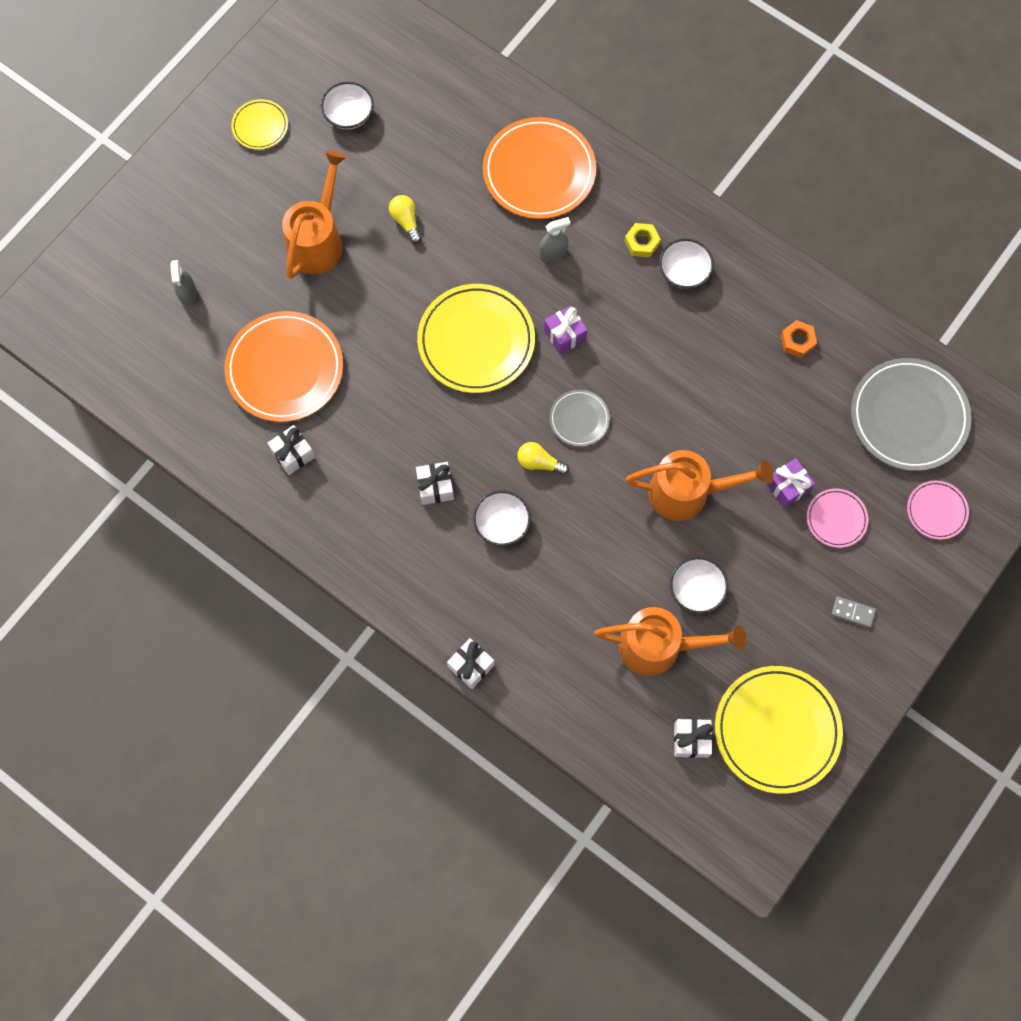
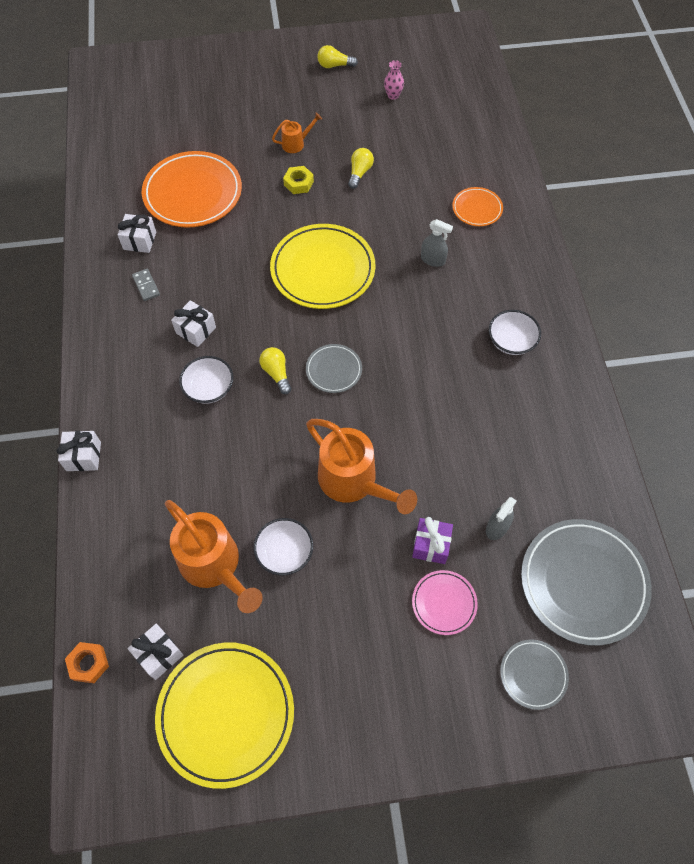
camera: 45 degrees right, 10 degrees down
(187, 293) = (190, 114): grey spray bottle -> grey spray bottle (497, 527)
(260, 126) = (334, 65): yellow plate -> yellow light bulb
(319, 239) = (296, 143): orange watering can -> orange watering can, size x0.48
(349, 114) = (393, 95): white bowl -> pink vase
(539, 172) = (477, 209): orange plate -> orange plate, size x0.50
(565, 335) = (384, 312): purple gift -> none
(642, 242) = (501, 300): yellow nut -> yellow nut (298, 183)
(797, 341) = (548, 453): orange nut -> orange nut (88, 663)
(853, 612) = (381, 685): grey domino -> grey domino (146, 286)
(936, 511) = (533, 674): pink plate -> grey plate

